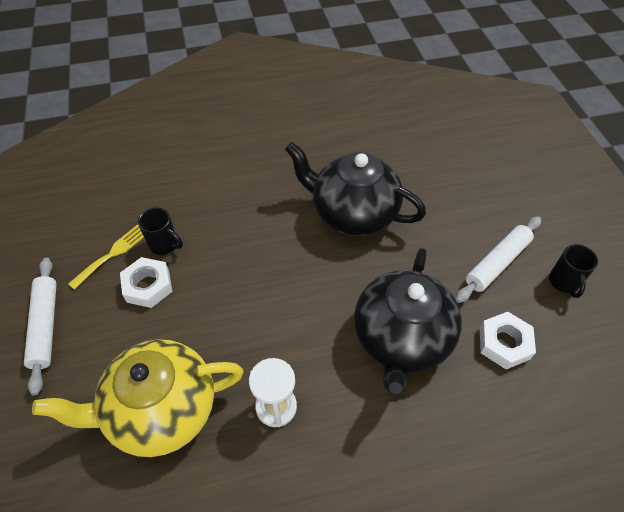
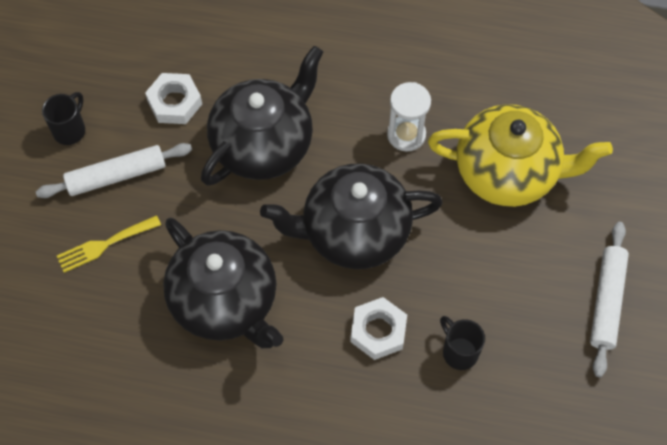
camera: 155 degrees left, 10 degrees up
(113, 254) = (521, 365): yellow fork -> yellow fork (104, 245)
(148, 286) = (491, 304): white nut -> white nut (378, 331)
(283, 297) = (353, 232): none -> black teapot

